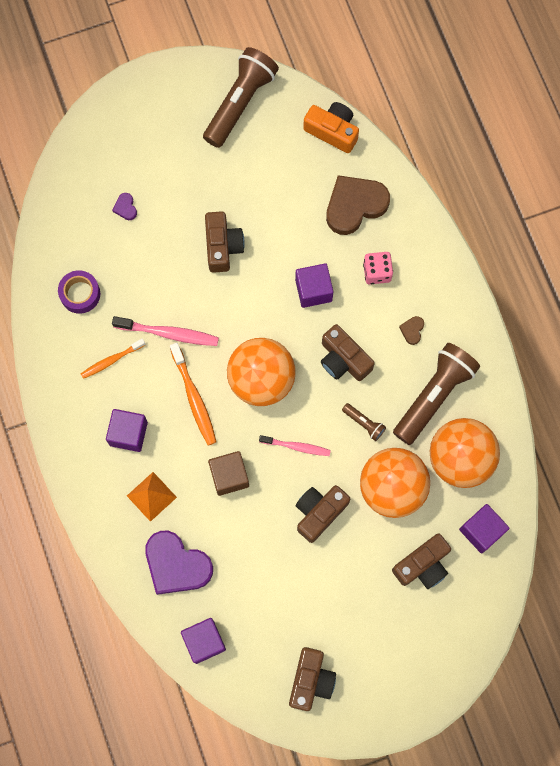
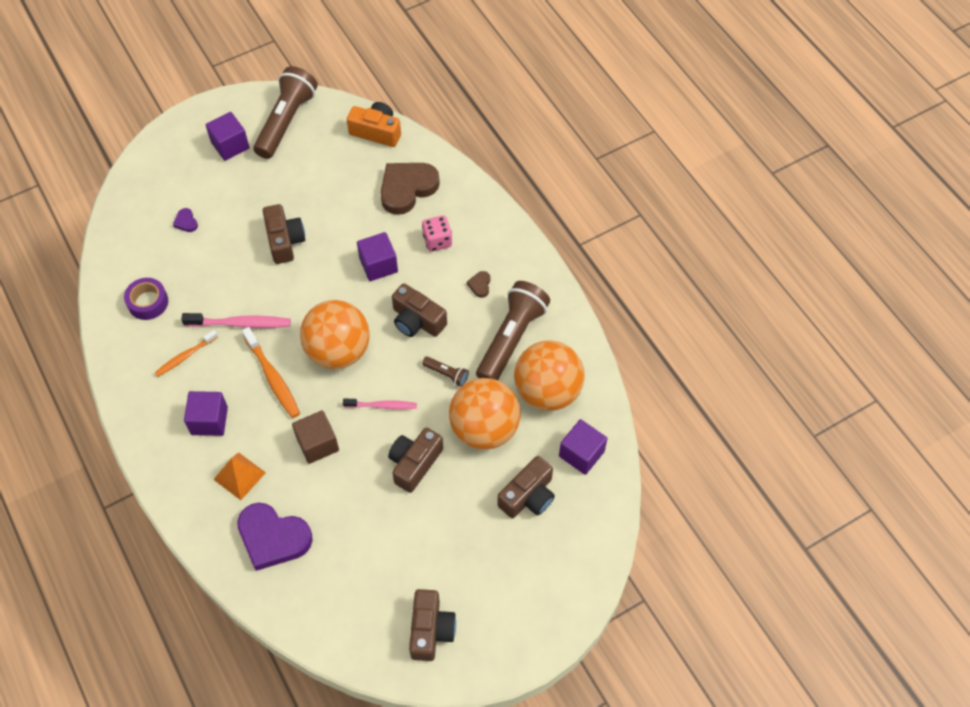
camera: 10 degrees left, 15 degrees down
(204, 641) = (311, 609): purple cube -> purple cube (230, 145)

